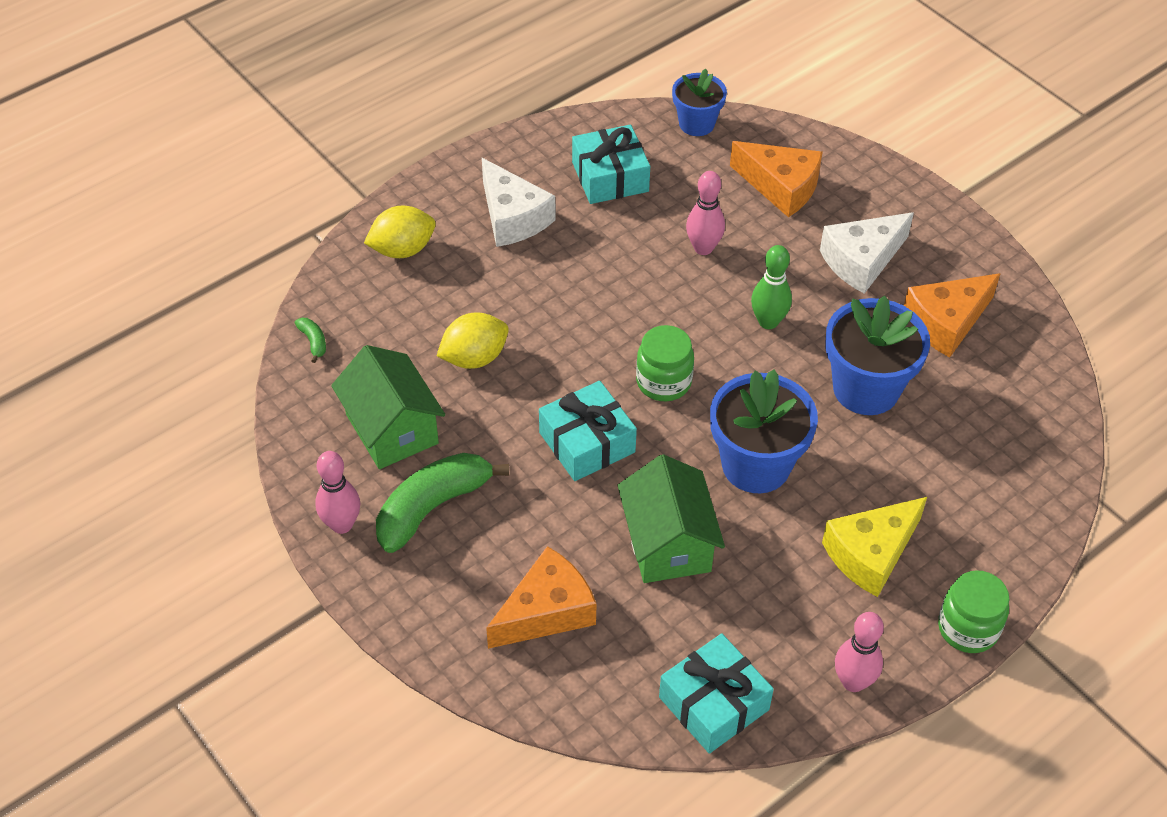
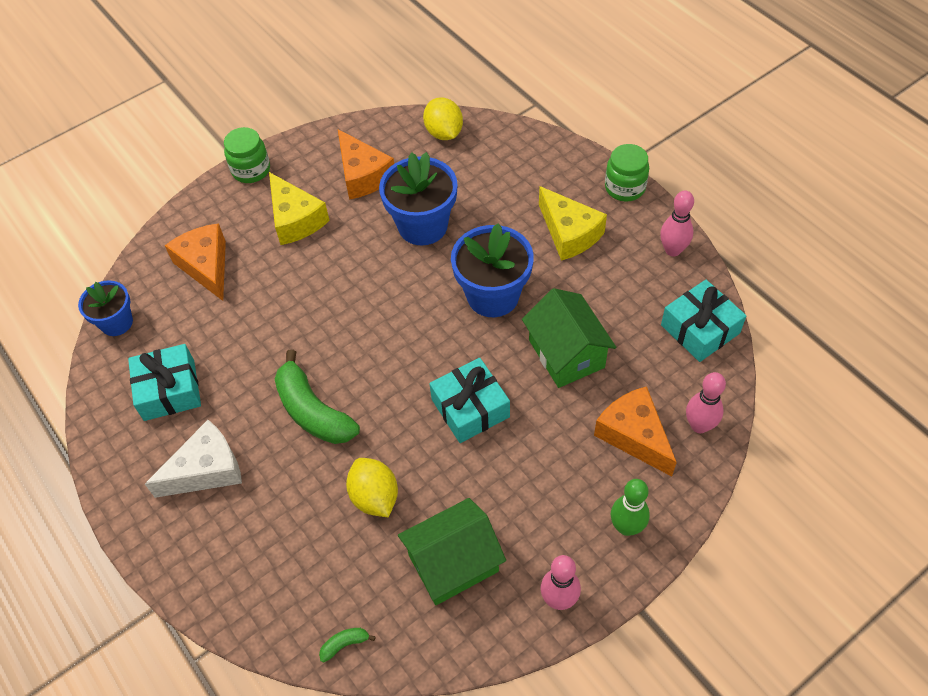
camera: 85 degrees left, 5 degrees up
(402, 249) = (233, 567): yellow lemon -> yellow lemon (444, 133)
(432, 507) = (538, 524): green banana -> green banana (313, 411)
(663, 382) = (409, 353): green jar -> green jar (251, 170)
(668, 543) = (566, 354): green house -> green house turned 75 degrees clockwise
(703, 248) = (267, 322): pink bowling pin -> pink bowling pin (699, 425)
(768, 322) = (352, 282): green bowling pin -> green bowling pin (626, 527)
(781, 187) = (206, 266): orange cheese -> orange cheese turned 60 degrees counterclockwise
(861, 261) = (295, 219): white cheese -> yellow cheese

